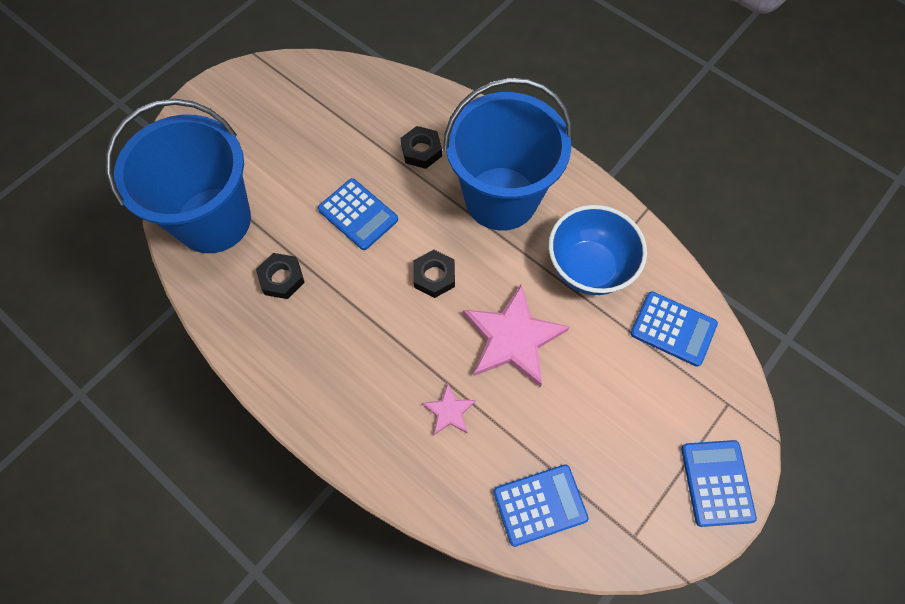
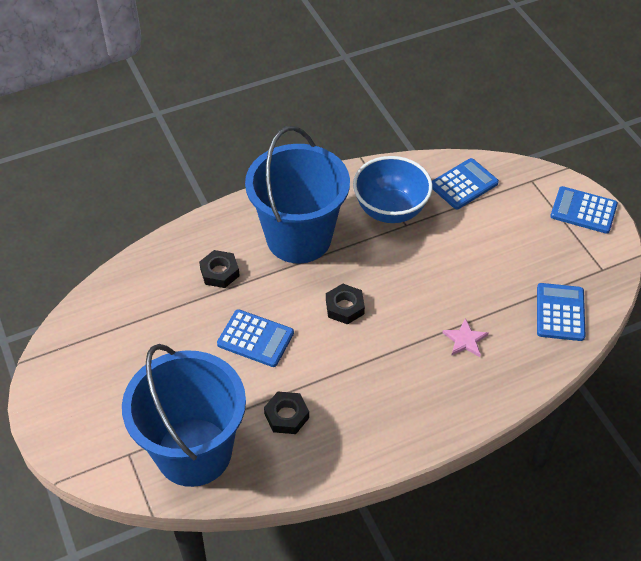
camera: 65 degrees left, 15 degrees down
(358, 214) = (255, 339): blue calculator -> blue calculator turned 45 degrees clockwise
(513, 338) = (424, 278): pink star -> none

